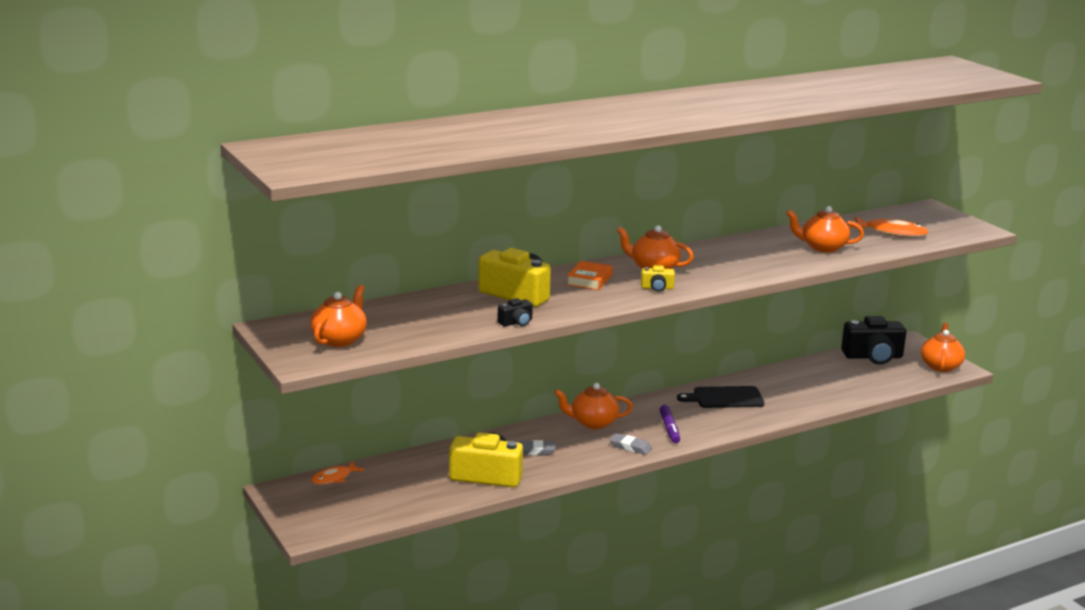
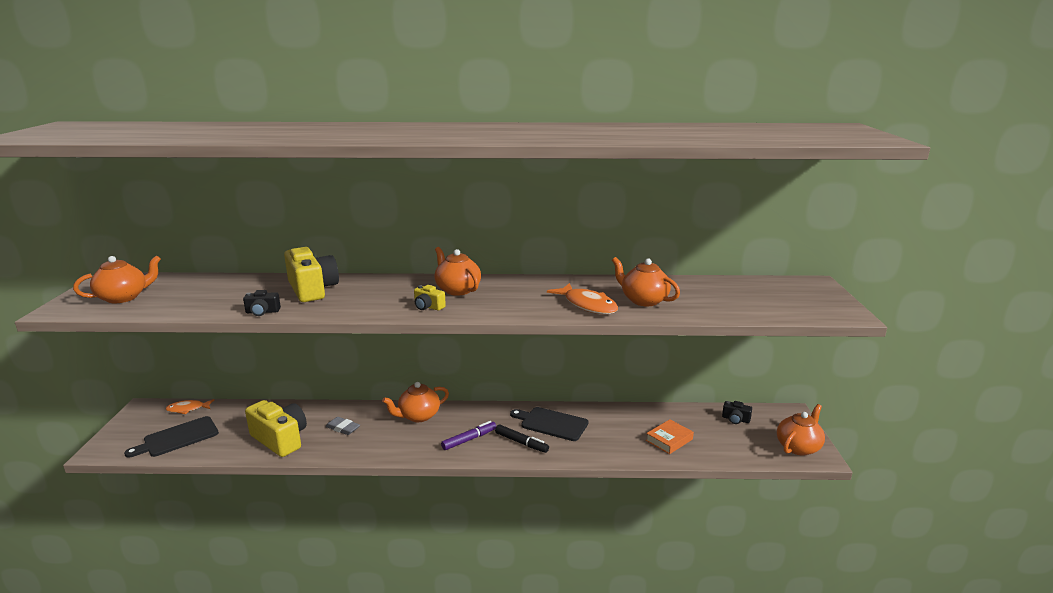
camera: 30 degrees right, 0 degrees up
(374, 503) = (178, 438): none -> black cutting board
(589, 280) = (388, 289): orange book -> orange book (669, 440)
(593, 423) = (418, 416): orange teapot -> orange teapot turned 60 degrees counterclockwise
(630, 447) = (416, 447): grey eraser -> none
(669, 429) = (469, 439): purple marker -> purple marker turned 150 degrees counterclockwise
(719, 419) = (521, 443): none -> black marker
(873, 357) = (735, 419): black camera -> black camera, size x0.47
(892, 233) = (738, 299): orange fish -> orange fish (587, 305)

